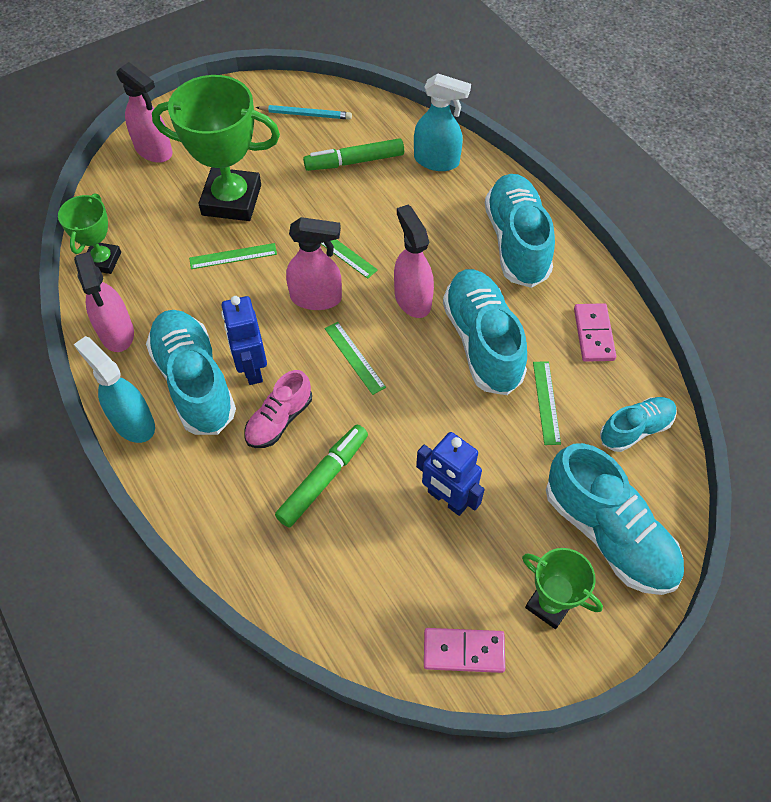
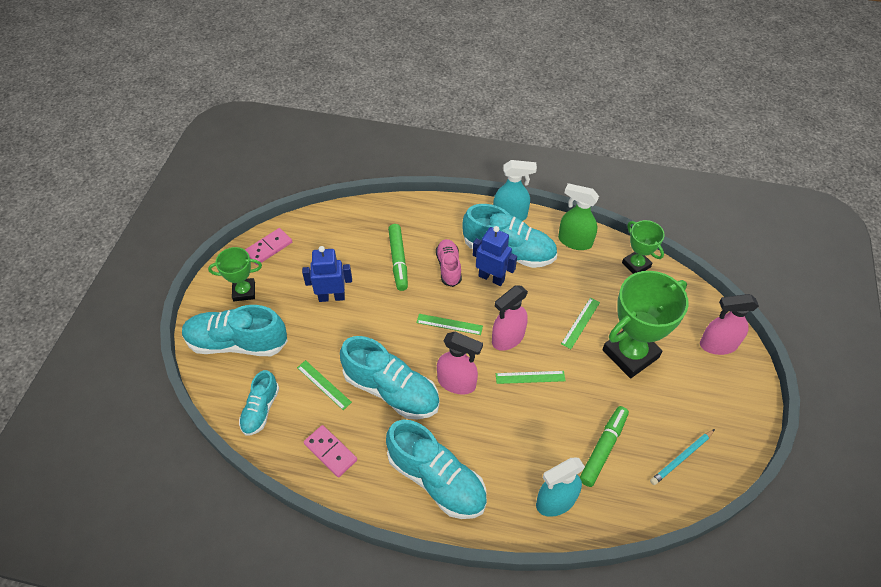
camera: 135 degrees right, 5 degrees down
(117, 333) = (574, 241): pink spray bottle -> green spray bottle

